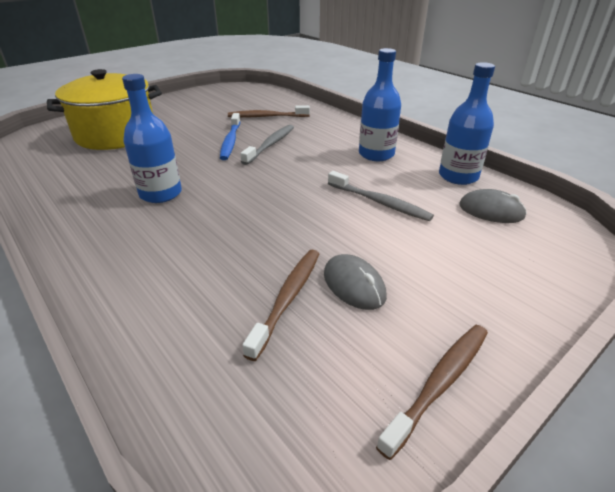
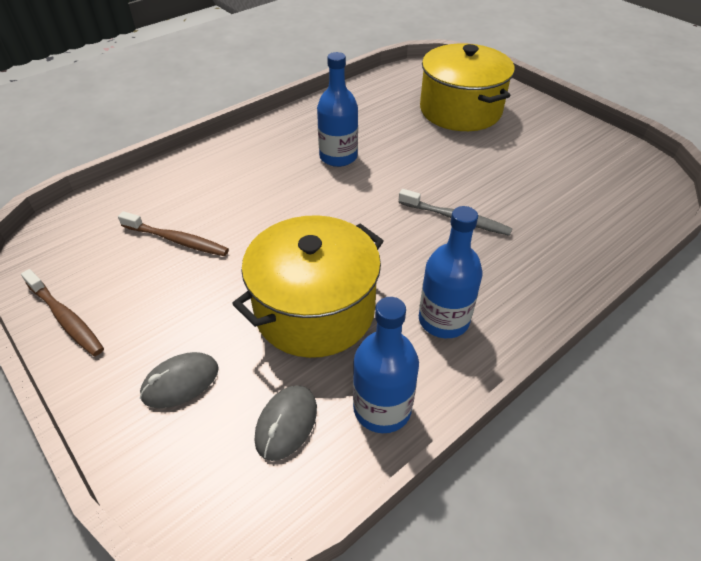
camera: 90 degrees right, 10 degrees up
(230, 141) = (459, 186): blue toothbrush -> none
(266, 117) = (548, 211): brown toothbrush -> none
(354, 285) = (181, 279): grey mouse -> grey mouse (180, 382)
(379, 202) = (314, 310): grey toothbrush -> yellow pot

